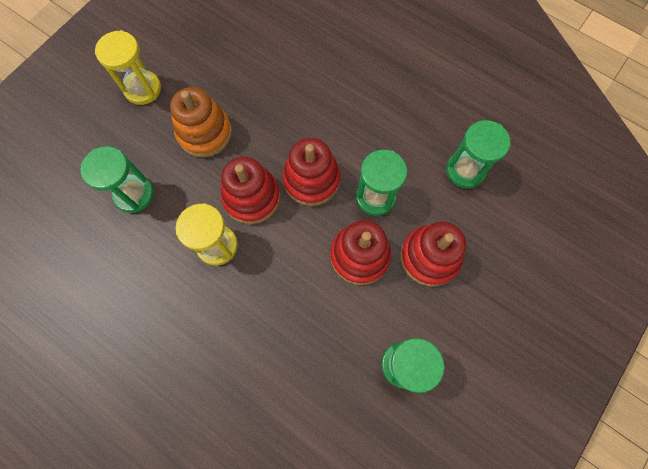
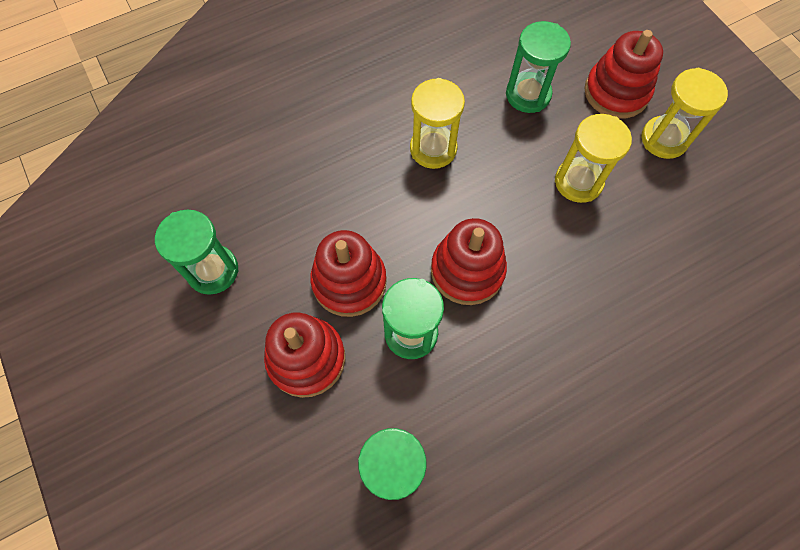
camera: 115 degrees right, 5 degrees down
(204, 133) = (578, 182): orange stacking toy -> yellow hourglass
(252, 197) = (474, 200): red stacking toy -> red stacking toy (616, 92)

